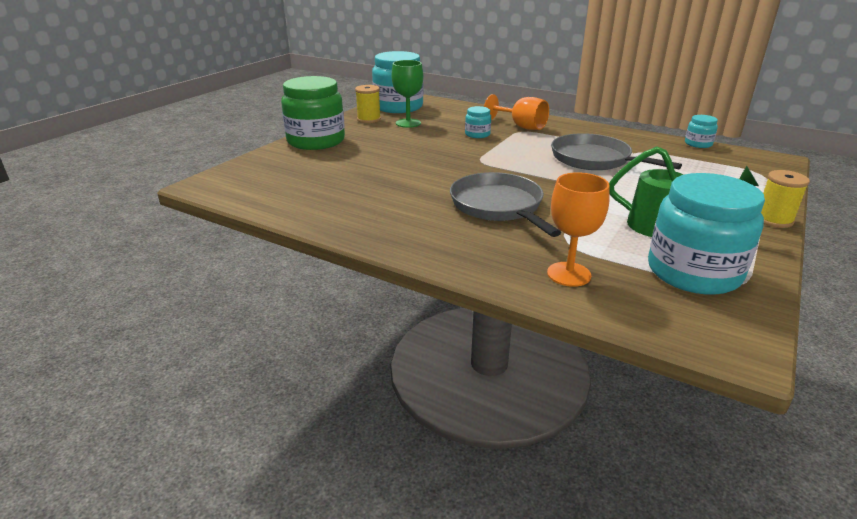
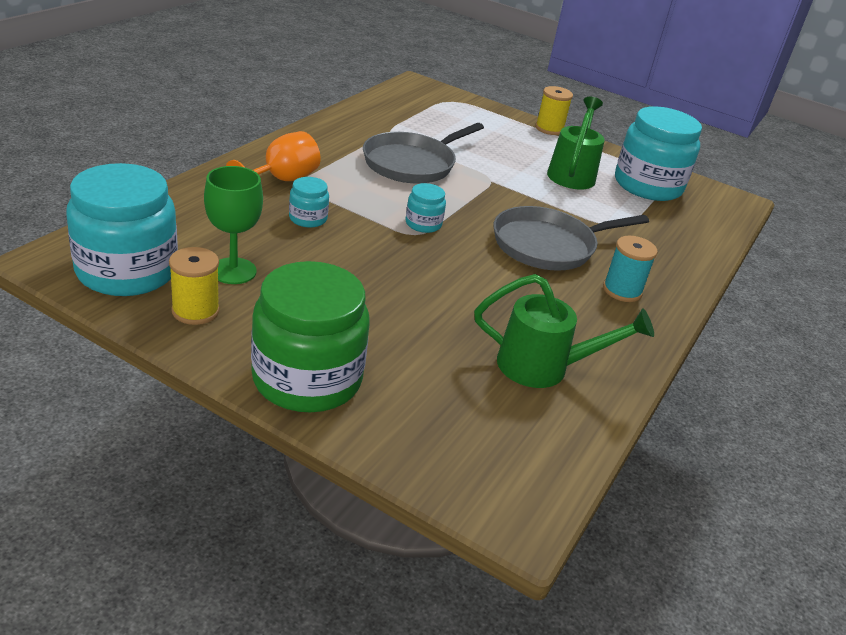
camera: 95 degrees left, 5 degrees up
(329, 196) = (543, 367): none -> green watering can
(440, 234) = (622, 290): none -> turquoise spool
(568, 274) = (673, 237): orange goblet -> none
(698, 144) = (369, 100): turquoise jar -> turquoise jar (423, 224)

